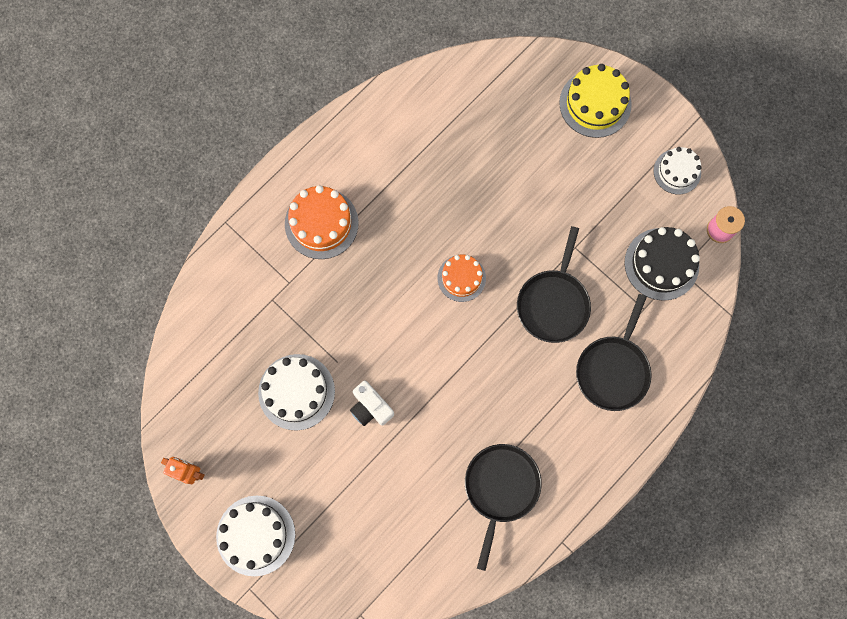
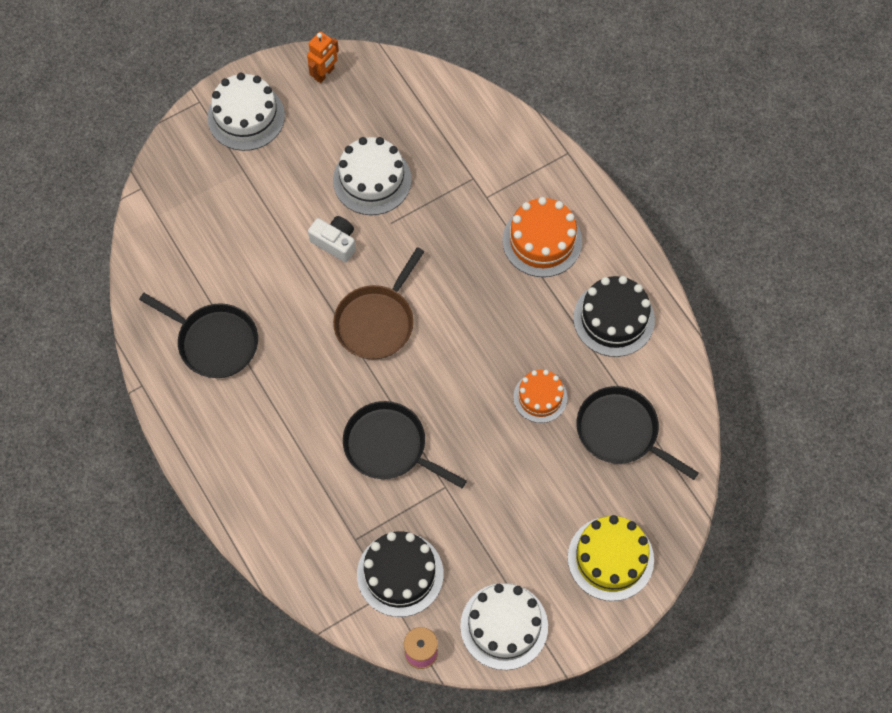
camera: 105 degrees right, 10 degrees down
(370, 407) = (335, 242): white camera -> white camera turned 60 degrees clockwise
(382, 146) = (614, 319): none -> black cake
(440, 347) = (376, 322): none -> brown pan
(461, 278) = (444, 361): orange cake -> orange cake (540, 397)
(613, 370) = (298, 487): black pan -> black pan (621, 431)
(677, 171) = (504, 626): white cake -> white cake, size x1.54

